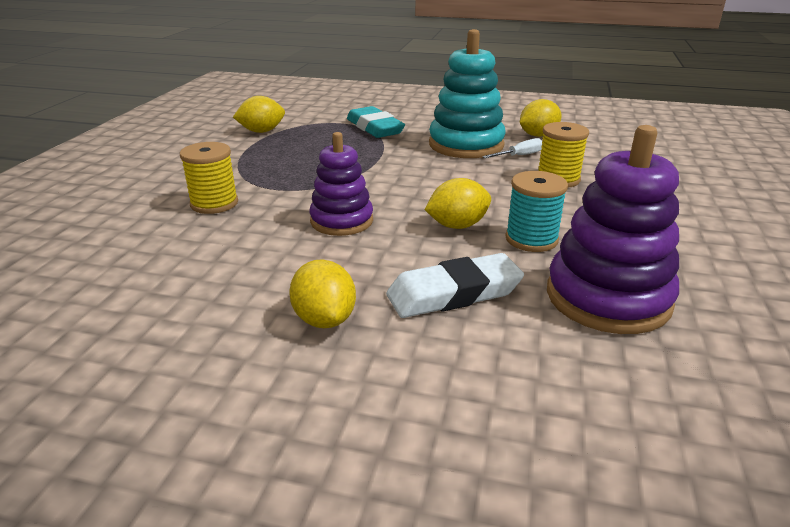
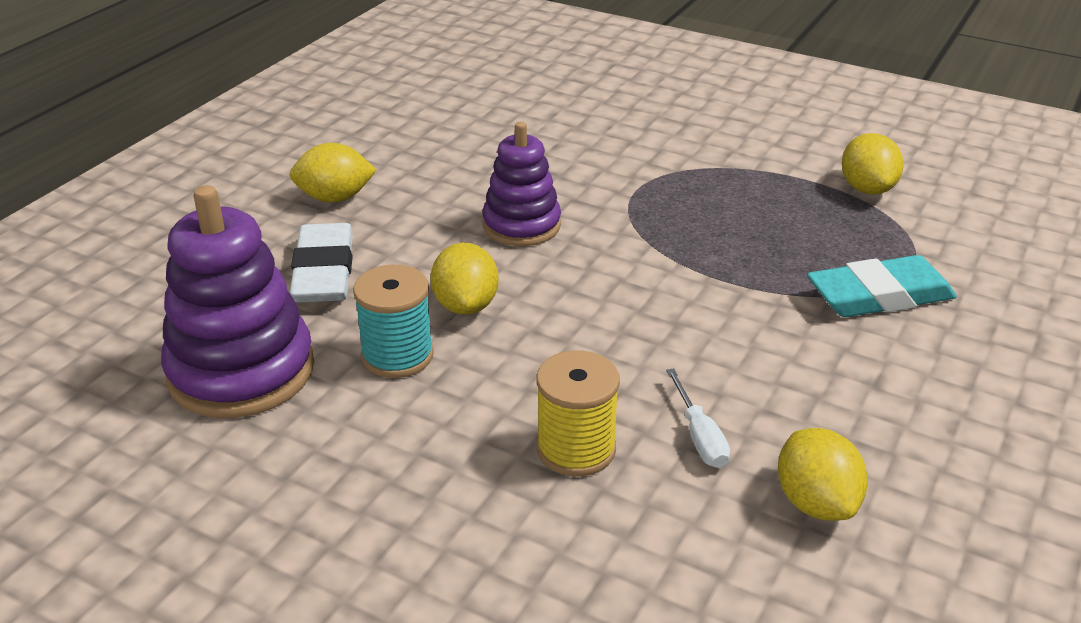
camera: 105 degrees right, 5 degrees up
(214, 203) = (606, 151): yellow spool -> none
(466, 145) = (770, 384): turquoise stacking toy -> none

